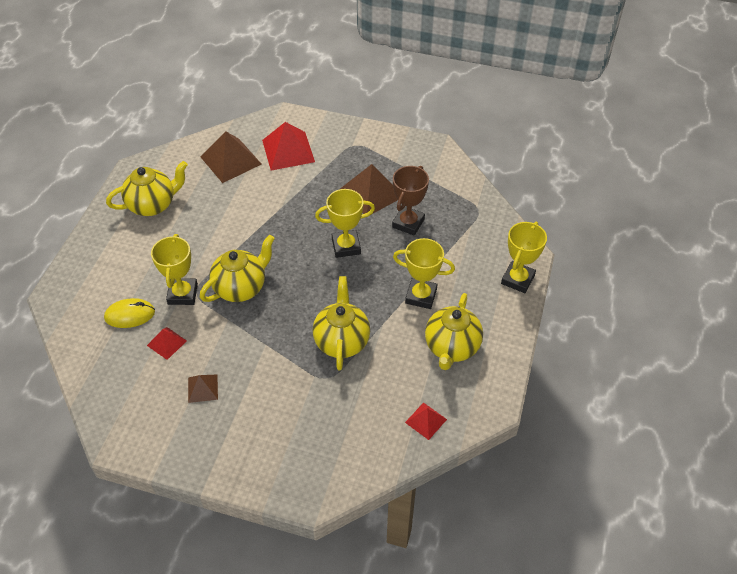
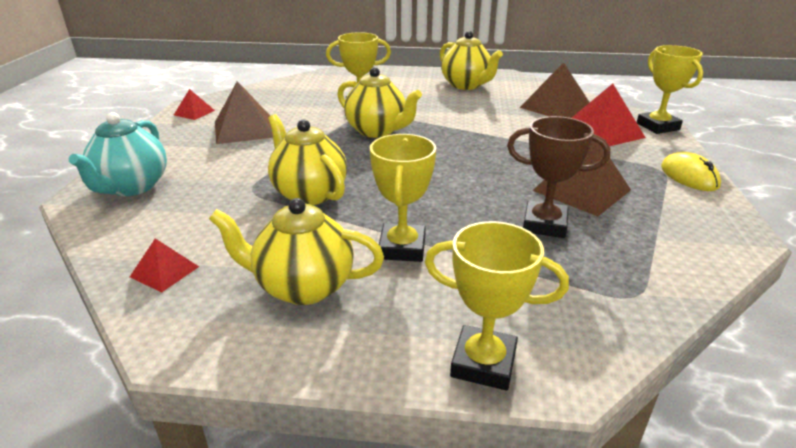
camera: 80 degrees right, 20 degrees down
(130, 315) = (330, 93): yellow mouse -> yellow mouse (689, 176)
(167, 343) = (300, 109): red pyramid -> red pyramid (194, 112)
(203, 388) = (244, 129): brown pyramid -> brown pyramid, size x1.88
(302, 463) = (132, 187): none -> turquoise teapot
(342, 341) = (309, 193): yellow teapot -> yellow teapot turned 120 degrees counterclockwise
(346, 246) = (469, 181): yellow trophy -> yellow trophy (657, 126)

